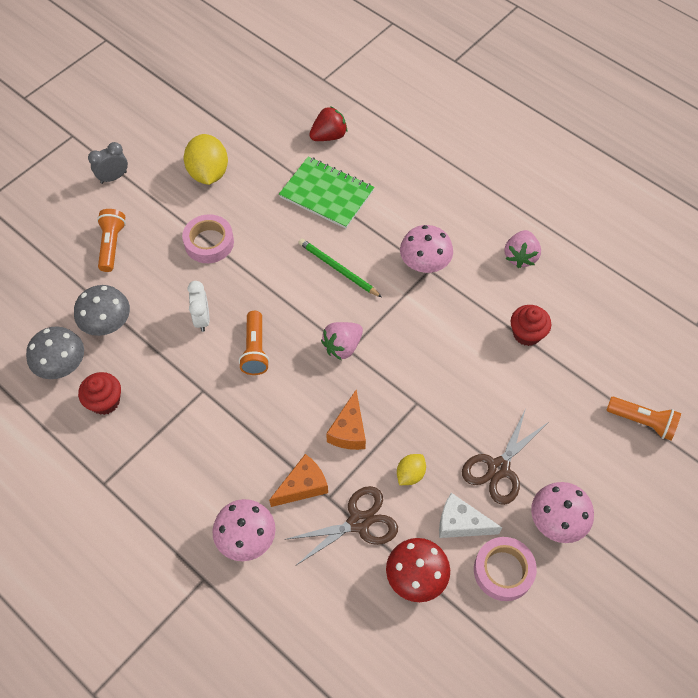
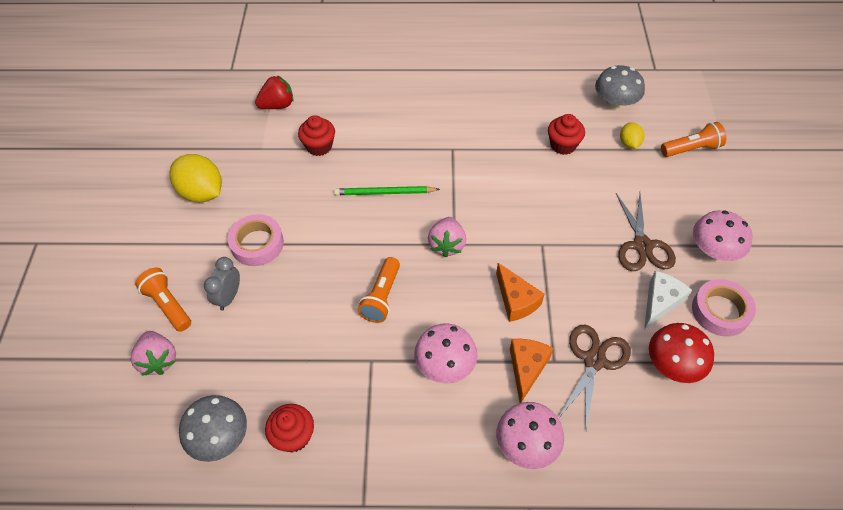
camera: 40 degrees left, 5 degrees down
(107, 323) = (228, 370): grey mushroom -> grey mushroom (615, 102)
(113, 177) = (114, 250): grey clock -> grey clock (229, 297)
(202, 319) = (312, 305): white clock -> none
(255, 350) = (381, 297): orange flashlight -> orange flashlight turned 60 degrees clockwise
(326, 194) = (319, 146): green notebook -> red cupcake
(329, 136) = (277, 105): red strawberry -> red strawberry turned 45 degrees clockwise
(410, 474) = (591, 296): yellow lemon -> yellow lemon (629, 143)
(424, 262) = (444, 146): pink mushroom -> pink mushroom (445, 365)
(461, 523) = (660, 302): white cheese -> white cheese turned 150 degrees clockwise
(520, 256) = (504, 99): pink strawberry -> pink strawberry (158, 360)

